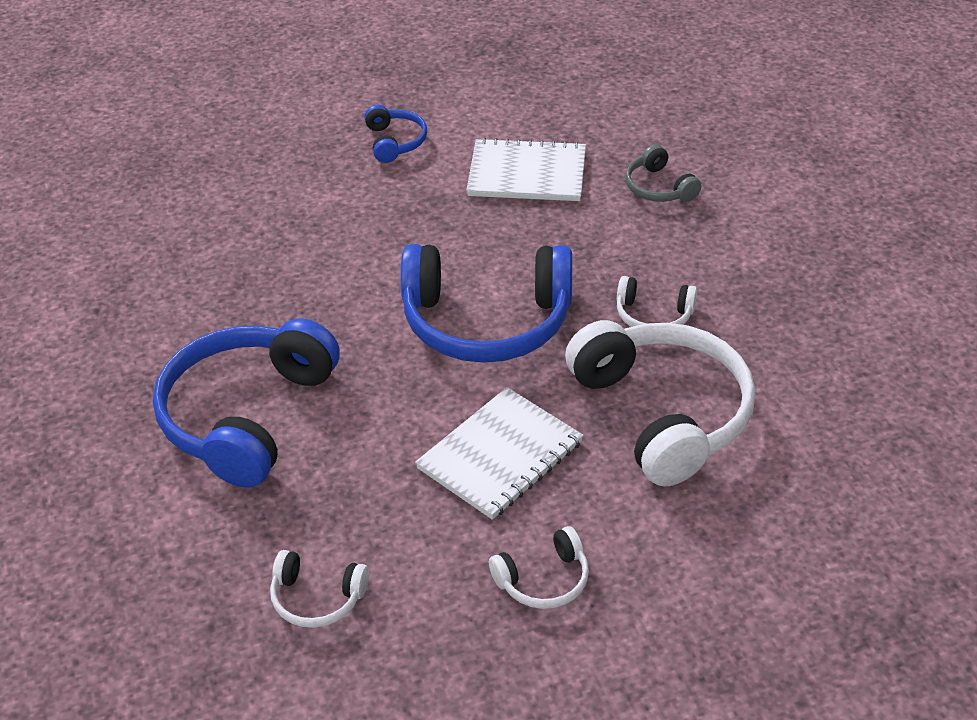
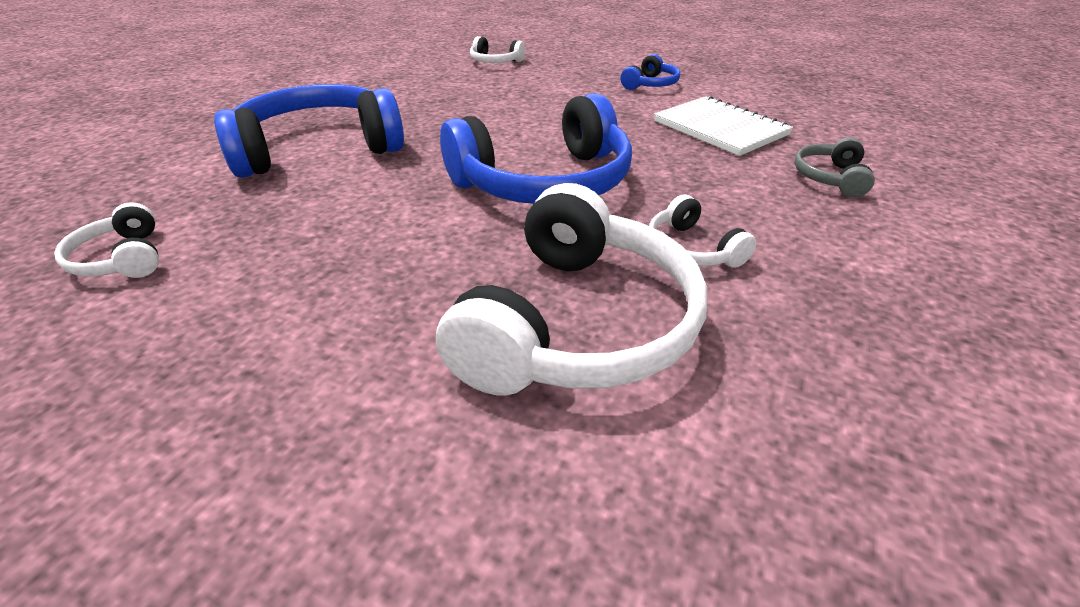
camera: 45 degrees right, 5 degrees down
(486, 322) = (545, 182): blue headphones -> blue headphones turned 75 degrees counterclockwise
(500, 455) = (396, 260): white notebook -> none
(544, 580) = (234, 375): white headphones -> white headphones (495, 62)

